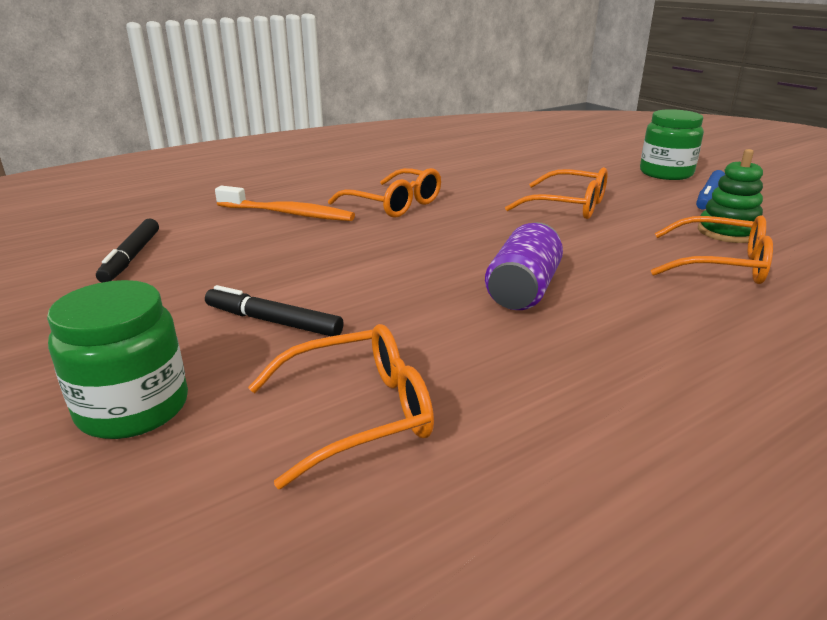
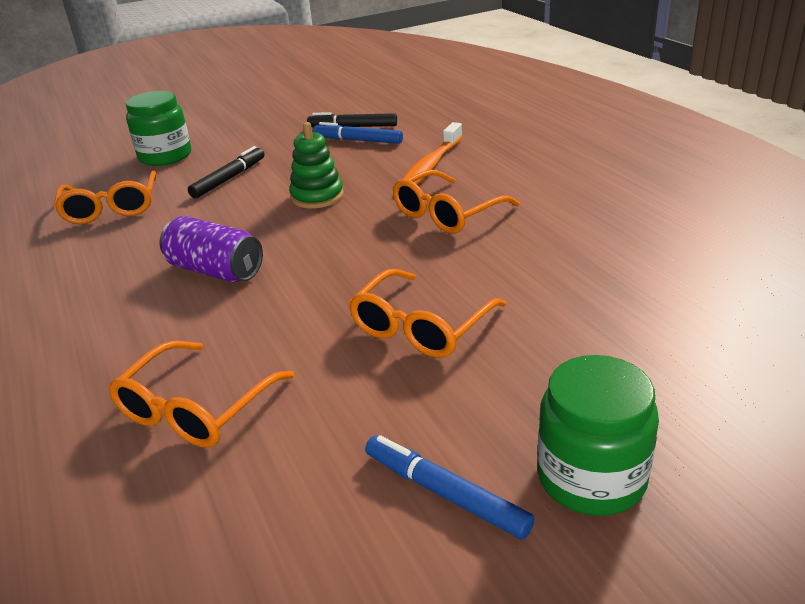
camera: 100 degrees right, 5 degrees up
(185, 250) = (358, 140): none -> blue marker
(727, 232) = (284, 454): green stacking toy -> green stacking toy (317, 196)

